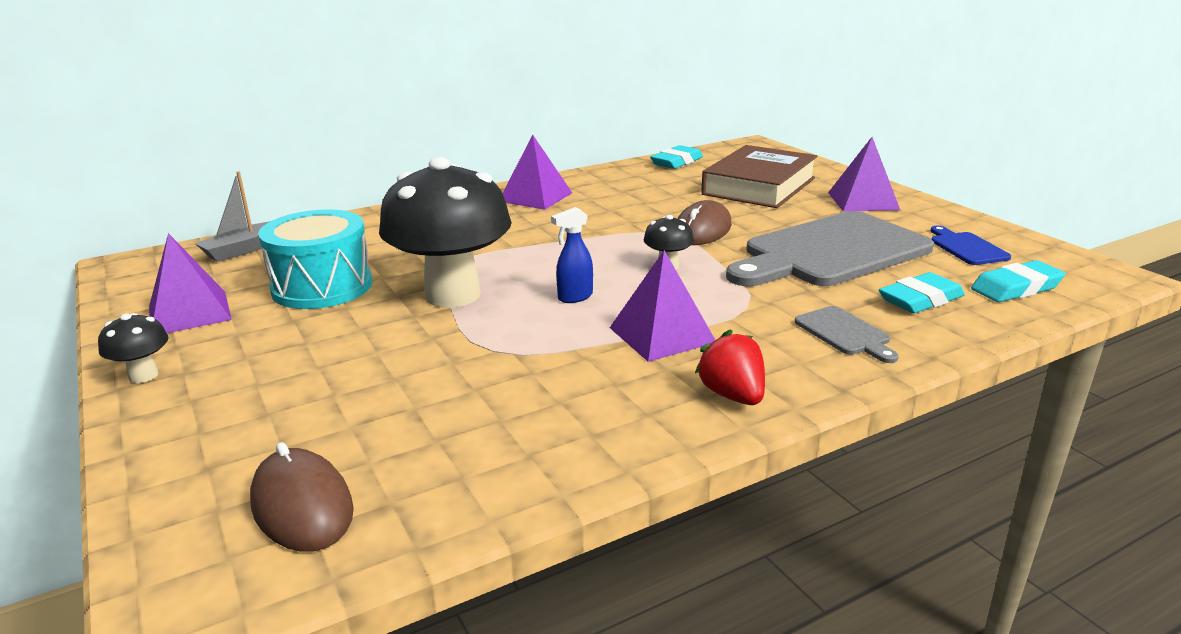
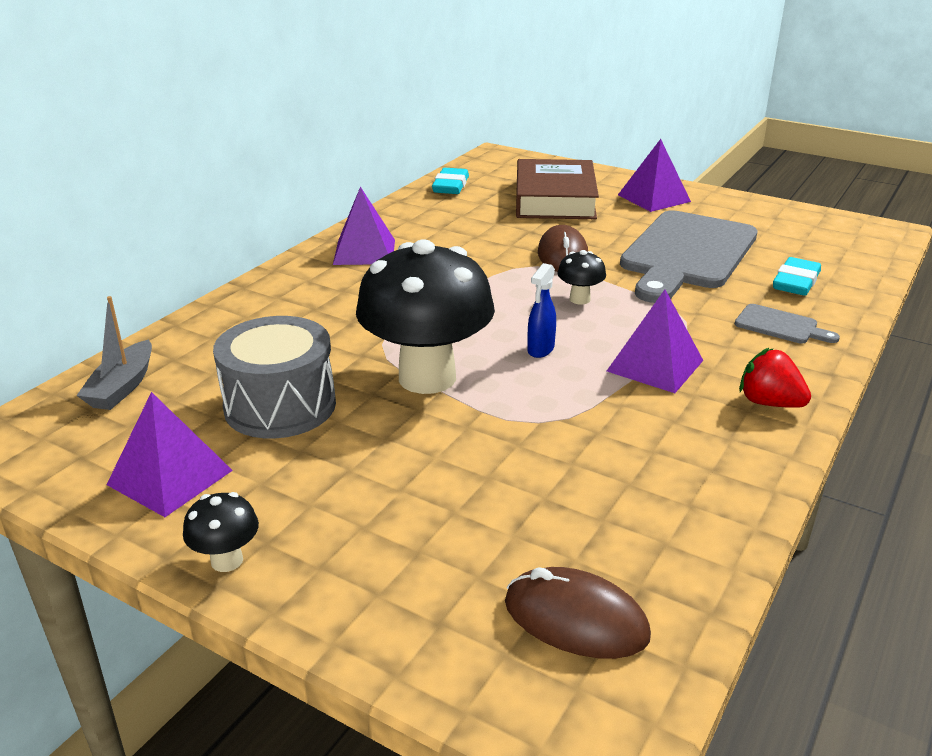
camera: 30 degrees left, 5 degrees up
(322, 287) = (280, 406): turquoise drum -> grey drum
(966, 247) = (774, 227): blue cutting board -> none
(1016, 288) = (843, 256): turquoise eraser -> none

